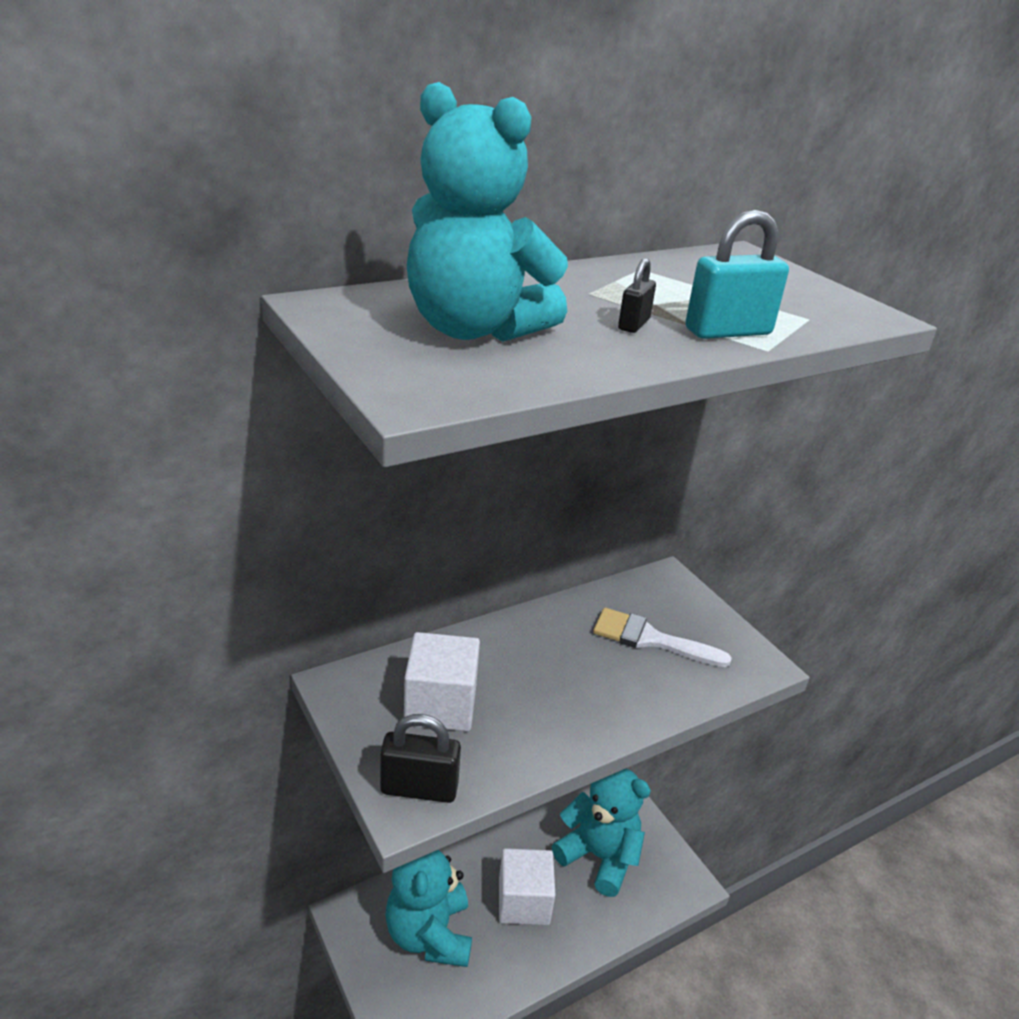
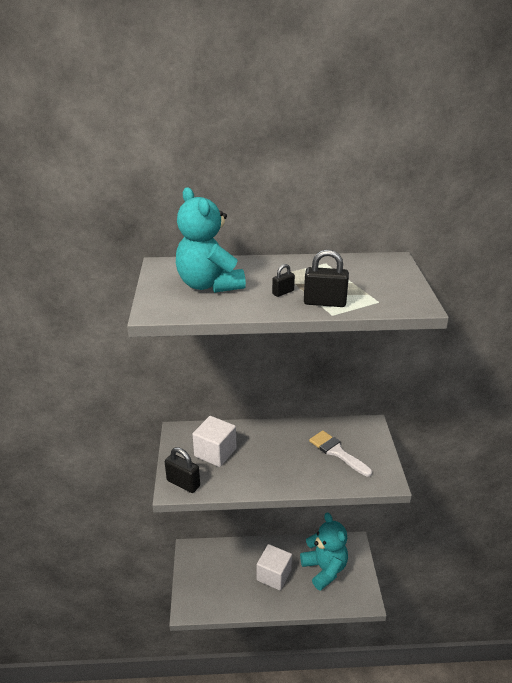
camera: 30 degrees right, 0 degrees up
(429, 934) = (221, 572): turquoise teddy bear -> none
(728, 332) = (324, 303): turquoise padlock -> black padlock

